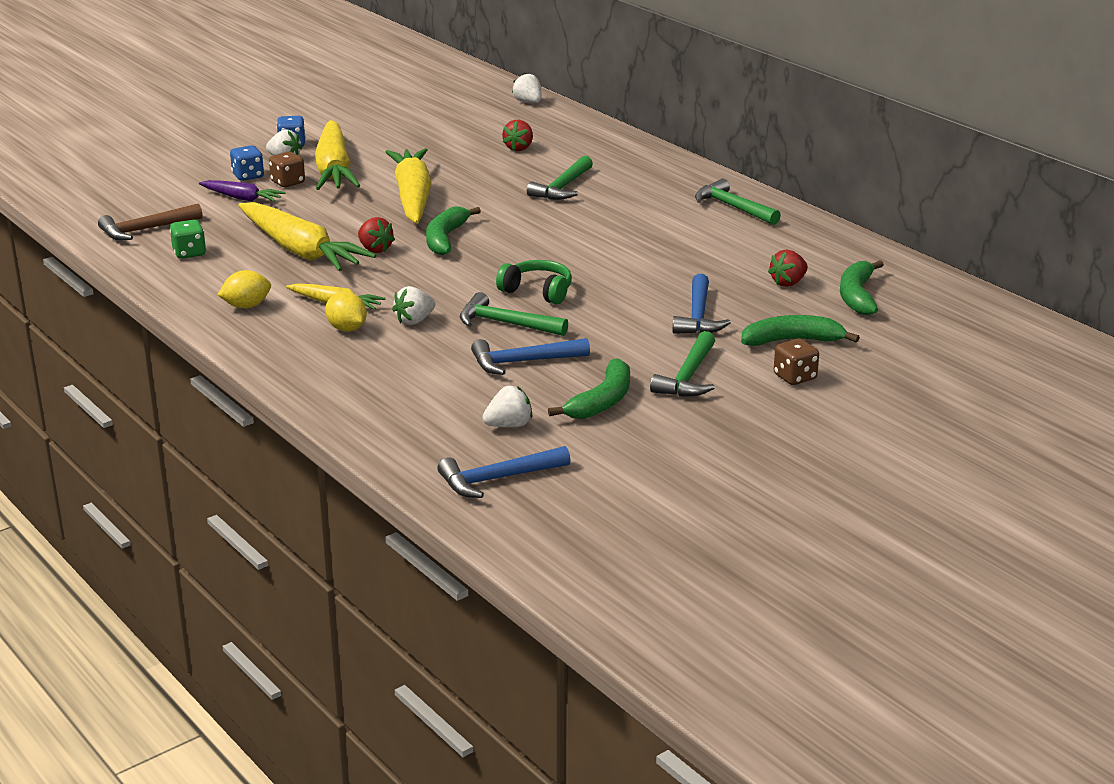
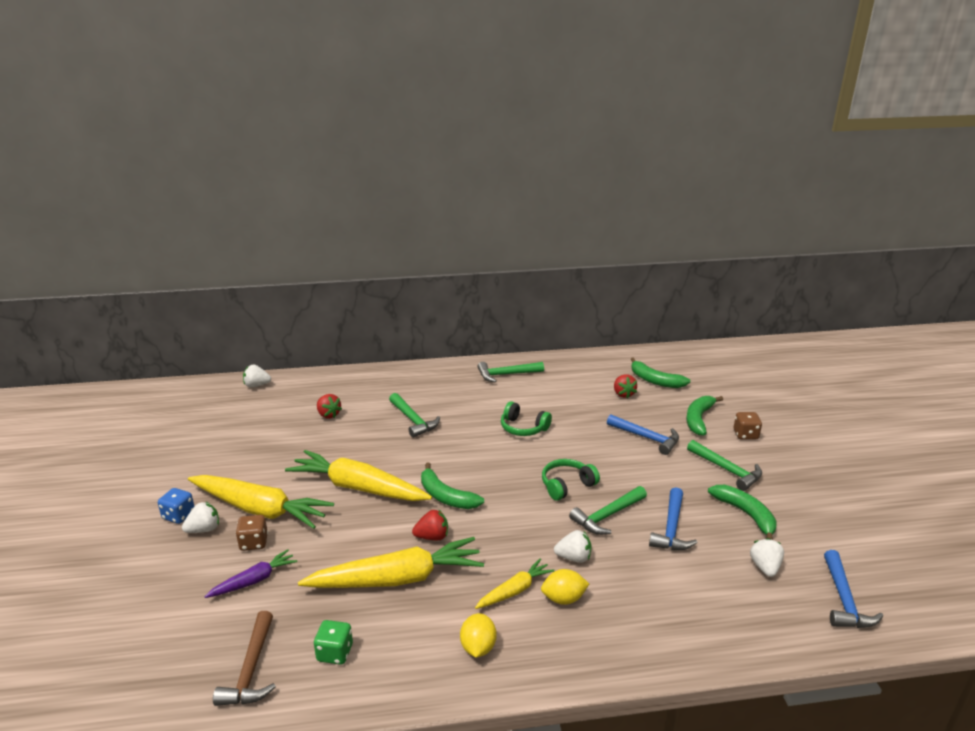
camera: 60 degrees left, 0 degrees up
(248, 176) = (211, 562): blue dice -> none
(414, 321) = (574, 558): white strawberry -> white strawberry turned 75 degrees counterclockwise
(624, 244) = (523, 428): none -> green headphones

